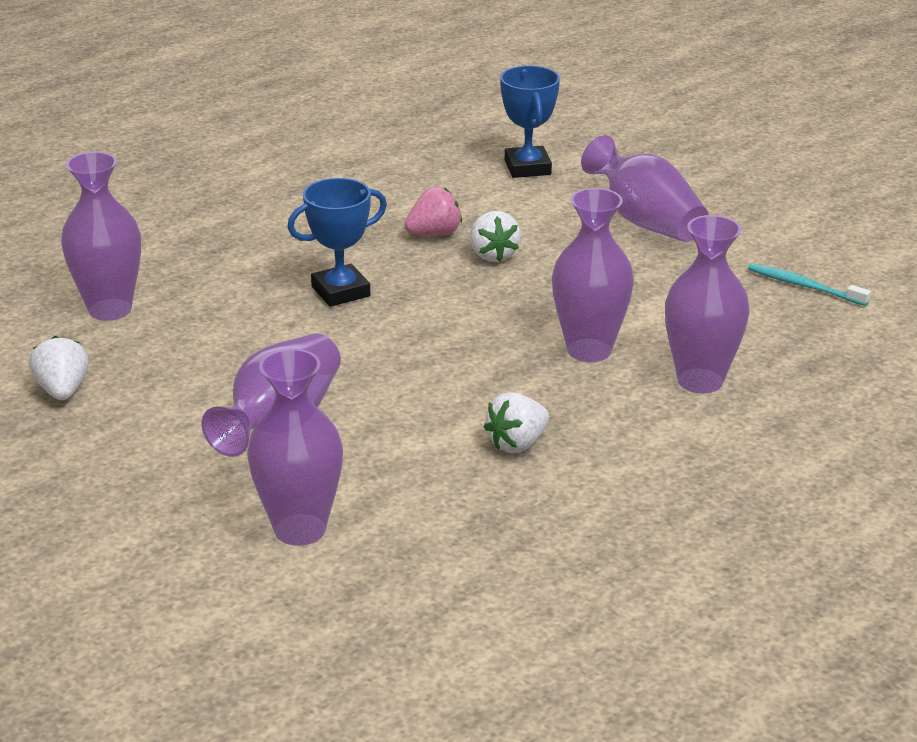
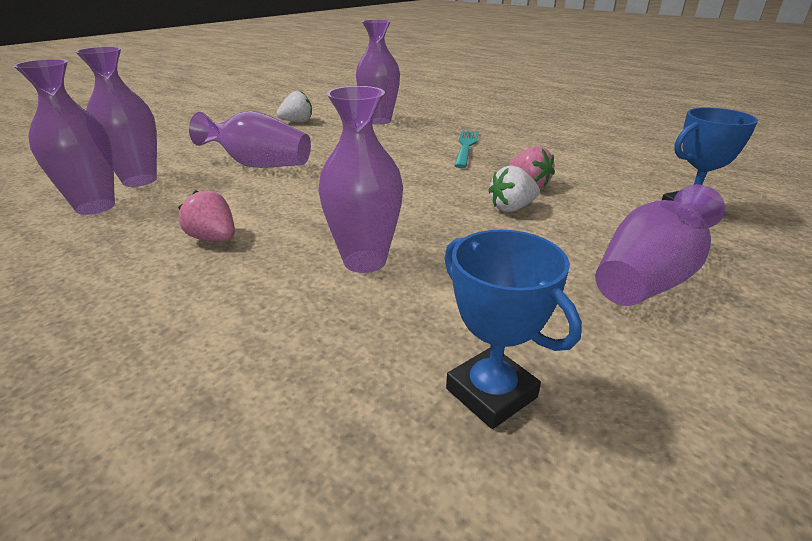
camera: 80 degrees right, 0 degrees up
(283, 252) = (466, 147): none -> turquoise fork
(340, 291) = (423, 165): blue trophy -> blue trophy (491, 393)
(517, 444) = (213, 238): white strawberry -> pink strawberry
(700, 380) = (312, 332): purple vase -> purple vase (95, 206)
(804, 286) = (587, 426): turquoise toothbrush -> none

